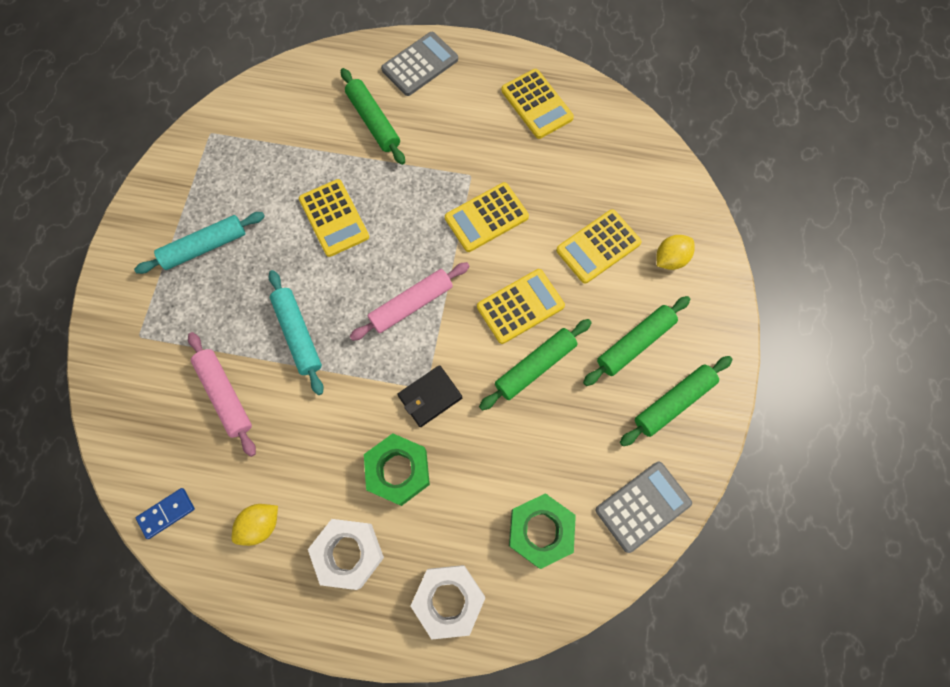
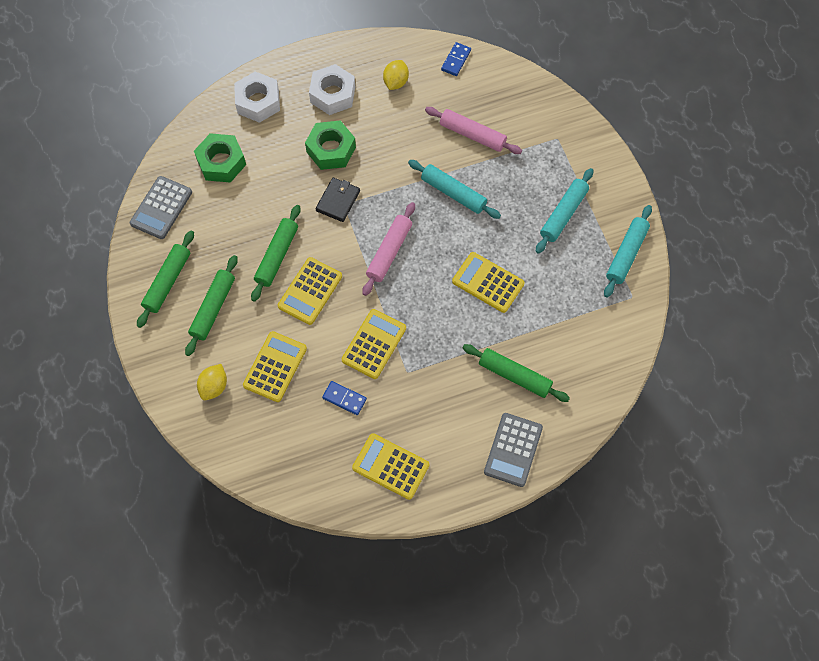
camera: 150 degrees right, 5 degrees down
(180, 174) = (626, 254): none -> turquoise rolling pin
(545, 182) = (344, 398): none -> blue domino

